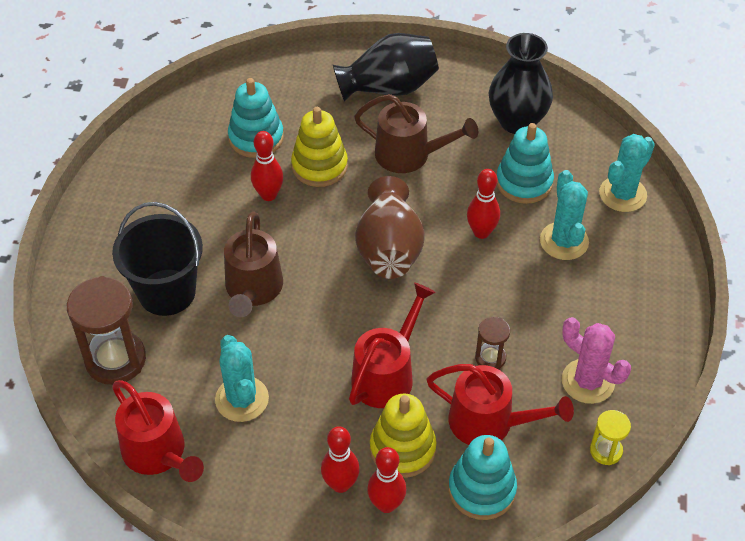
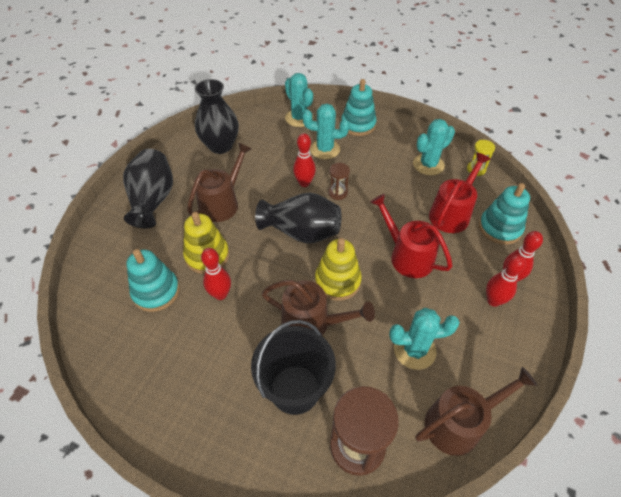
camera: 75 degrees left, 0 degrees up
(158, 453) = (459, 423): red watering can -> brown watering can
(389, 249) = (301, 232): brown vase -> black vase
(402, 449) = (467, 260): yellow stacking toy -> yellow stacking toy (337, 281)
(490, 358) = (404, 202): brown hourglass -> brown hourglass (338, 193)
(524, 182) = (272, 155): turquoise stacking toy -> turquoise stacking toy (358, 125)
(588, 381) = (428, 165): pink cactus -> turquoise cactus

